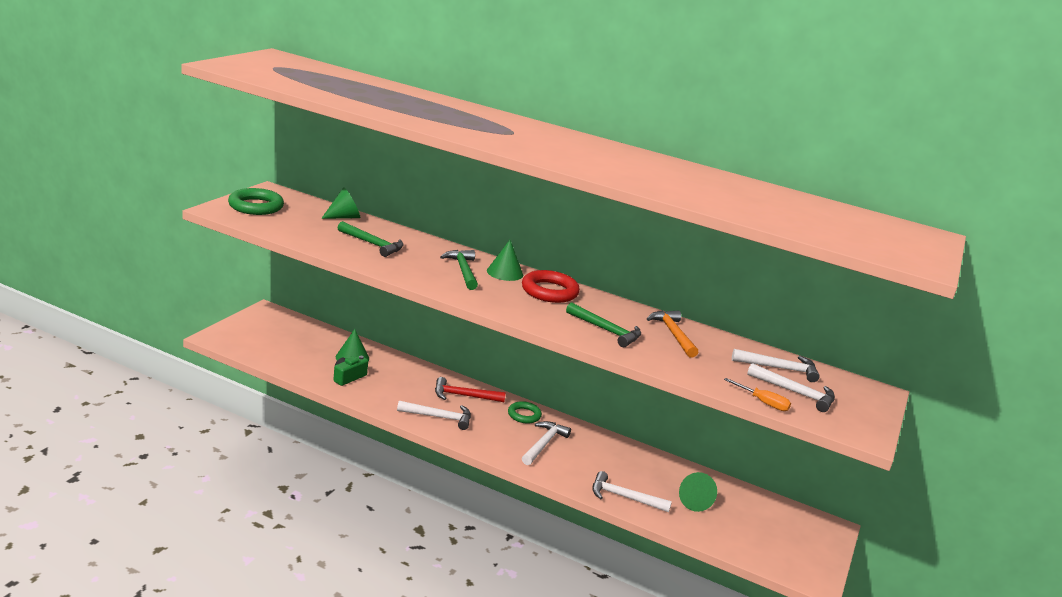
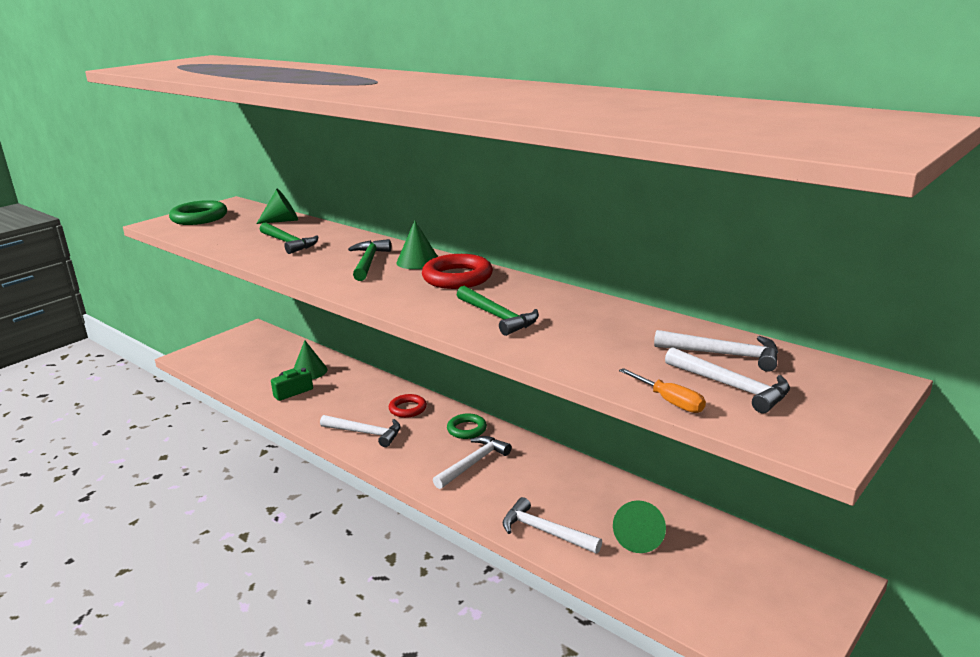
camera: 20 degrees right, 0 degrees up
(464, 396) = (408, 409): red hammer -> red ring
(673, 334) = (589, 318): orange hammer -> none

